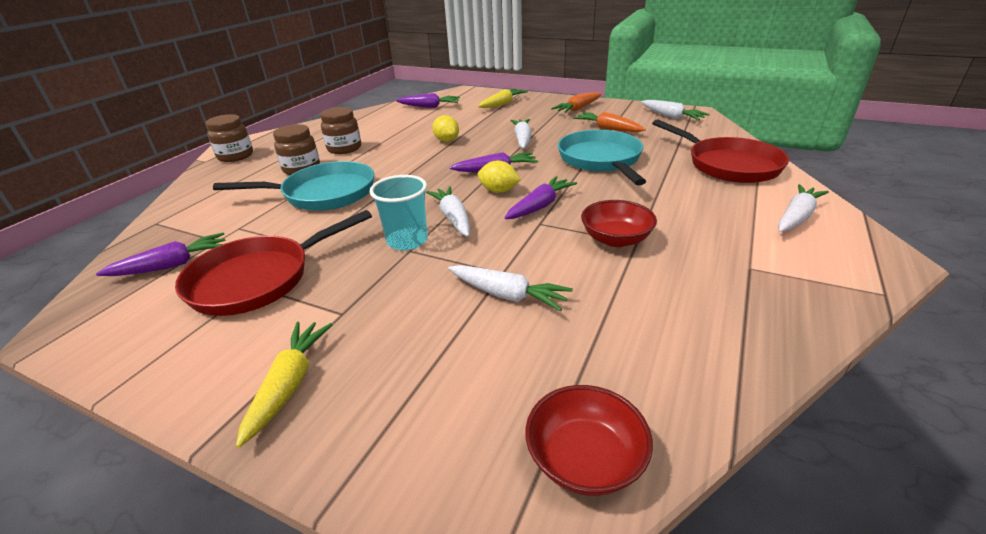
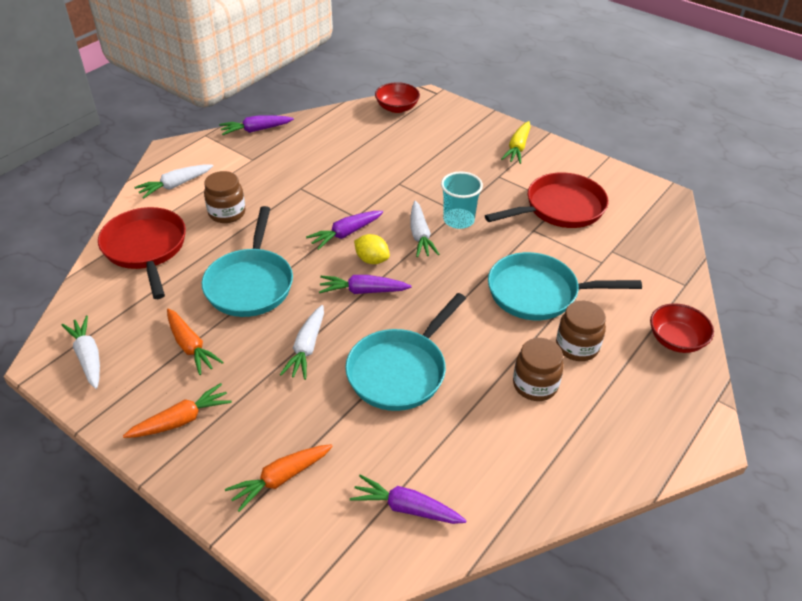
camera: 170 degrees left, 10 degrees up
(172, 265) = (632, 232): purple carrot -> purple carrot (256, 130)
(235, 156) = (680, 402): brown jar -> brown jar (227, 213)
(446, 140) = (400, 371): yellow lemon -> turquoise pan
(502, 104) = (281, 478): yellow carrot -> orange carrot
(507, 295) = (401, 169): white carrot -> none
(615, 239) = (312, 192): red bowl -> red bowl (676, 340)

